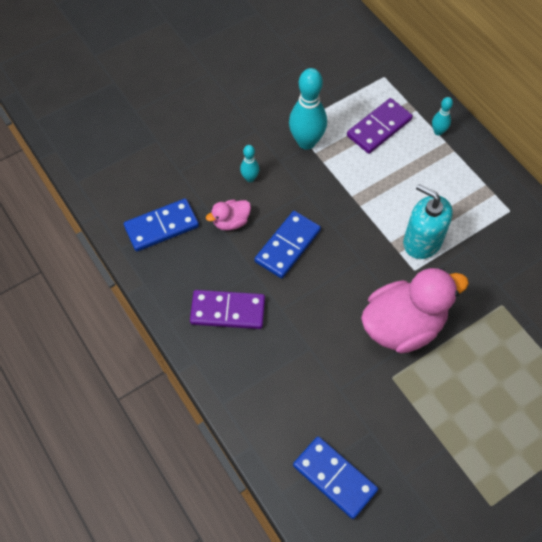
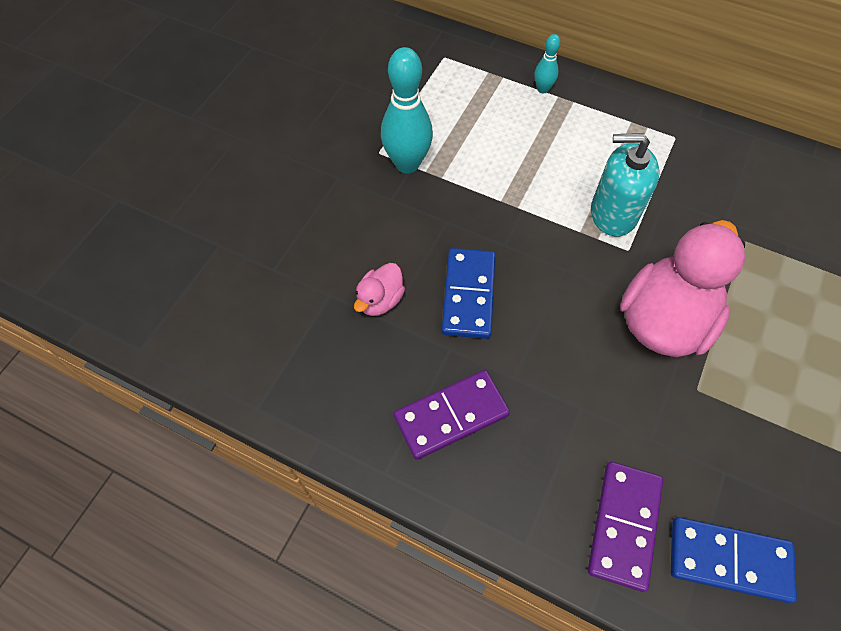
camera: 30 degrees left, 0 degrees up
(161, 227) = (295, 351): blue domino -> none
(250, 178) = (368, 236): turquoise bowling pin -> none
(379, 128) = (477, 112): purple domino -> purple domino (623, 525)

